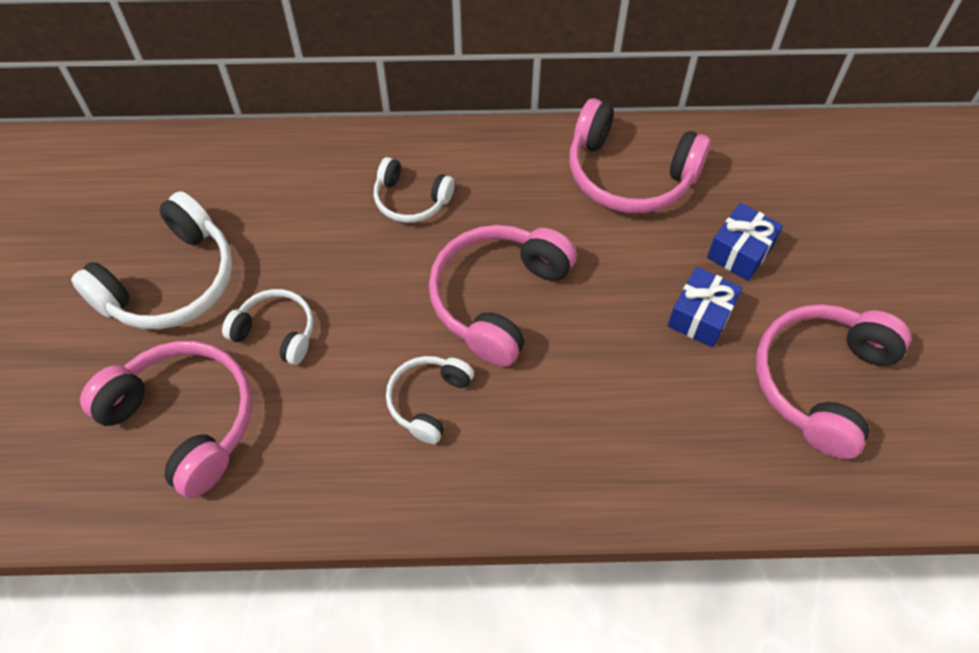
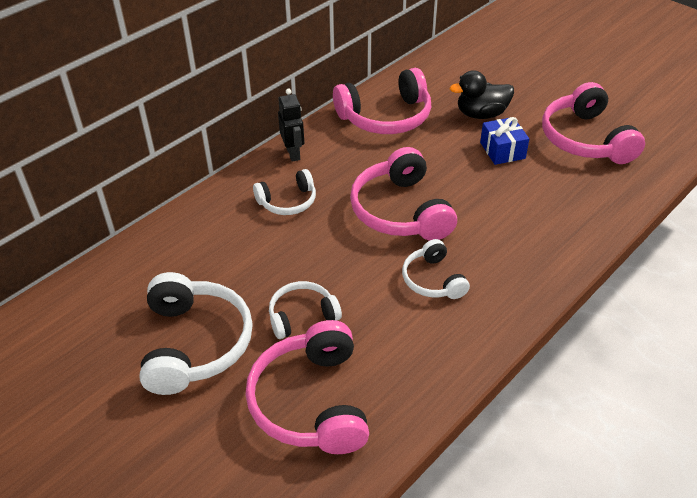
camera: 45 degrees left, 15 degrees down
(184, 421) = (312, 401): pink headphones -> pink headphones turned 90 degrees counterclockwise
(482, 148) = (293, 153): none -> black robot
(740, 252) = (481, 114): blue gift -> black duck

